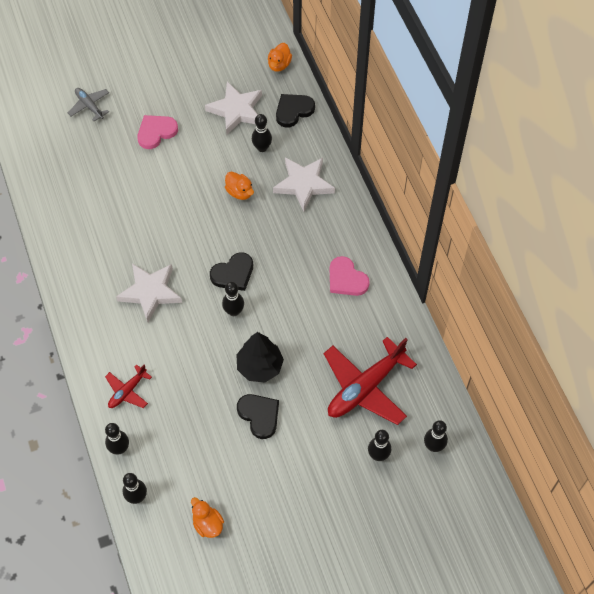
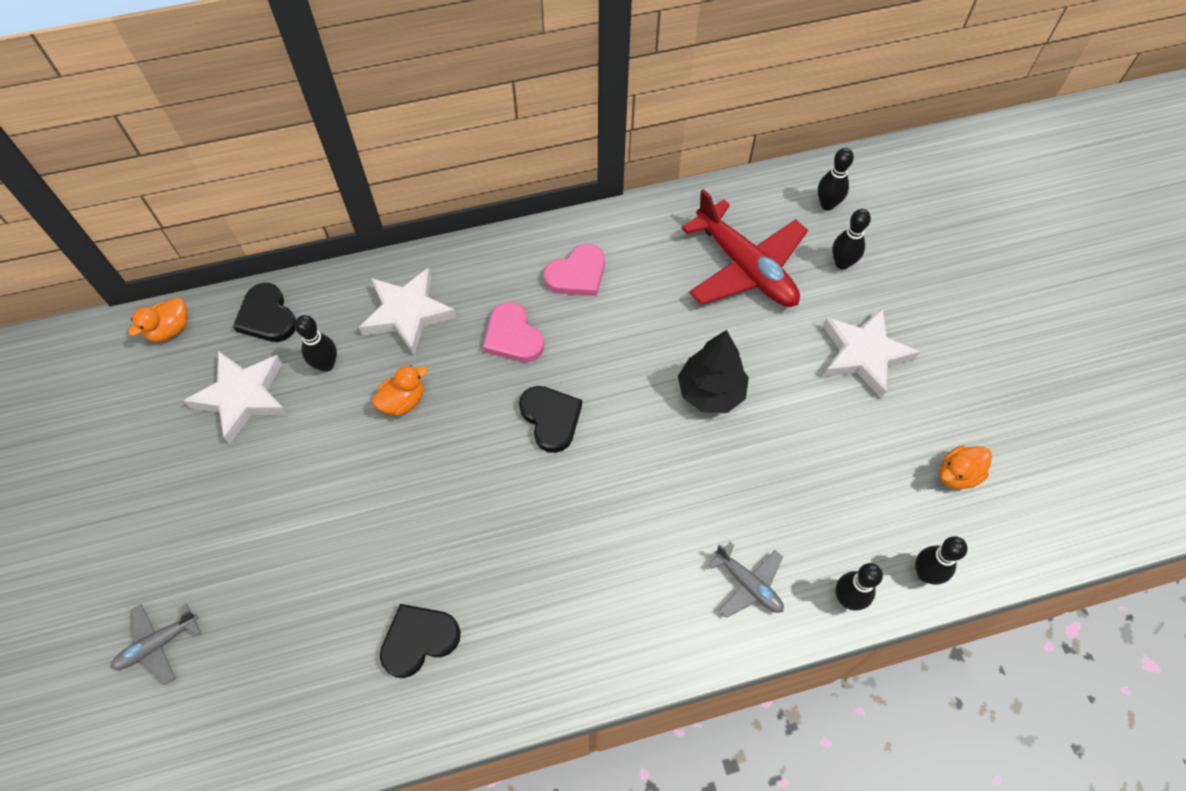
camera: 85 degrees left, 0 degrees up
(127, 391) = (748, 584): red plane -> grey plane
(150, 292) = (571, 543): white star -> white star (863, 354)
(156, 132) = (252, 525): pink heart -> pink heart (513, 336)
(234, 311) = (616, 421): black bowling pin -> none
(259, 415) = (788, 398): black heart -> black heart (419, 640)
(279, 65) = (170, 329): orange duck -> orange duck turned 105 degrees clockwise

